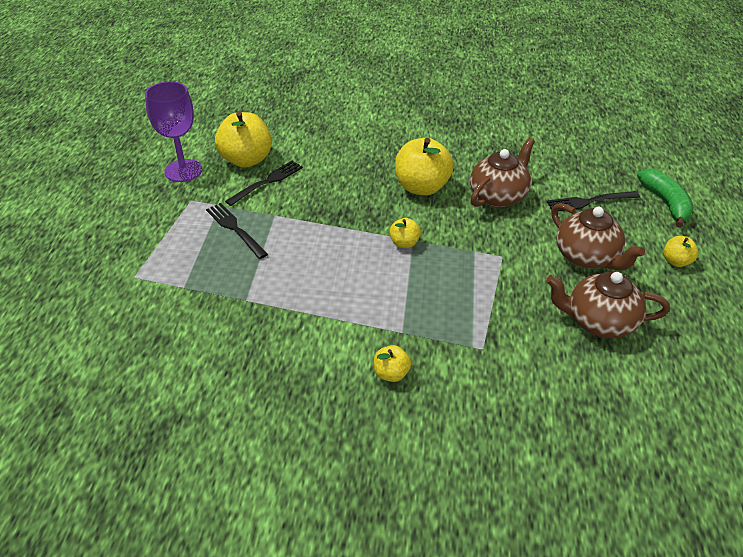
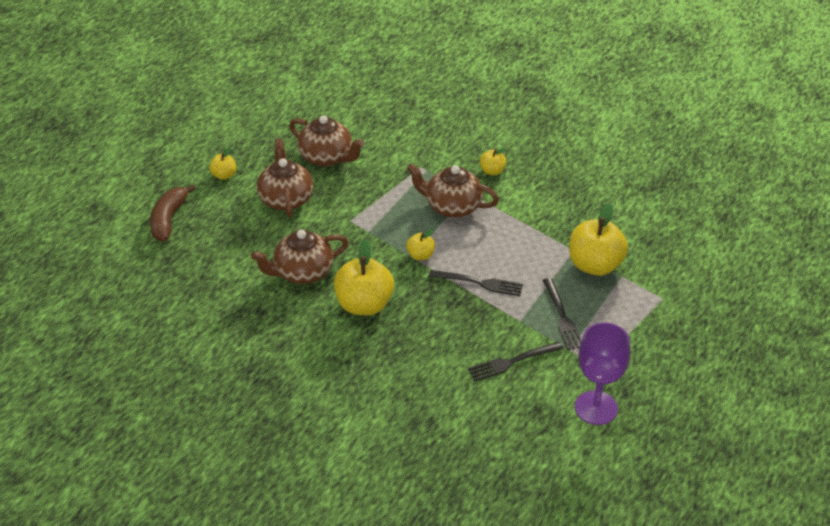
camera: 155 degrees left, 0 degrees up
(246, 160) = (522, 400): yellow apple -> yellow apple (595, 265)
(408, 307) = (452, 207): none -> brown teapot
(589, 201) = (230, 241): black fork -> black fork (479, 283)
(665, 203) = (169, 219): green banana -> brown banana

